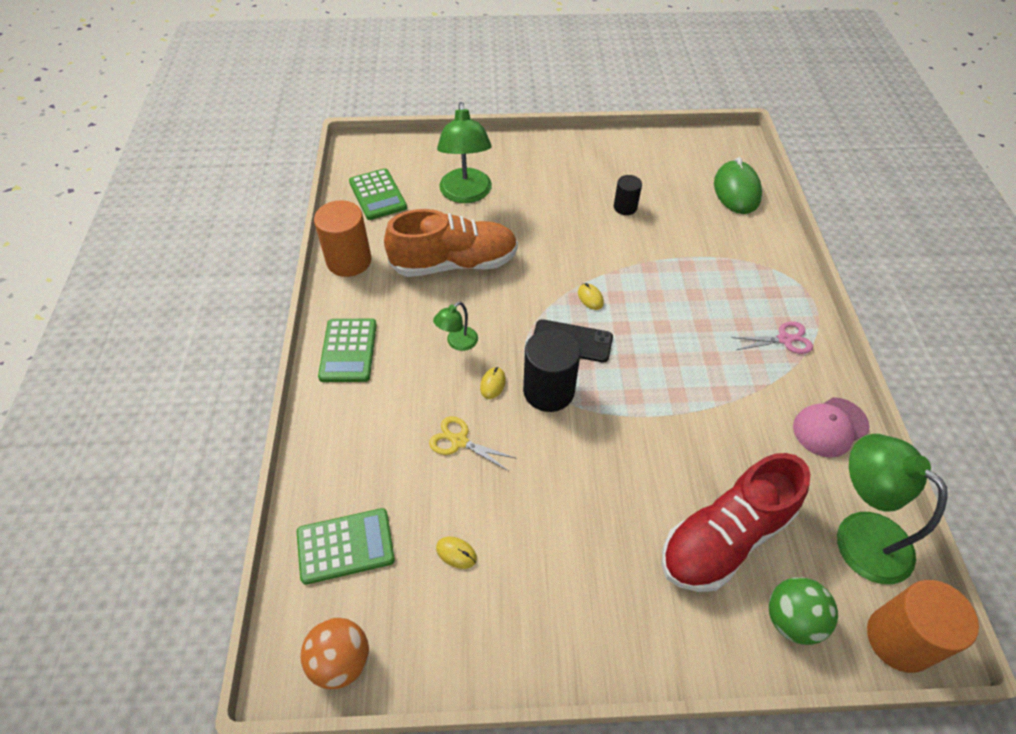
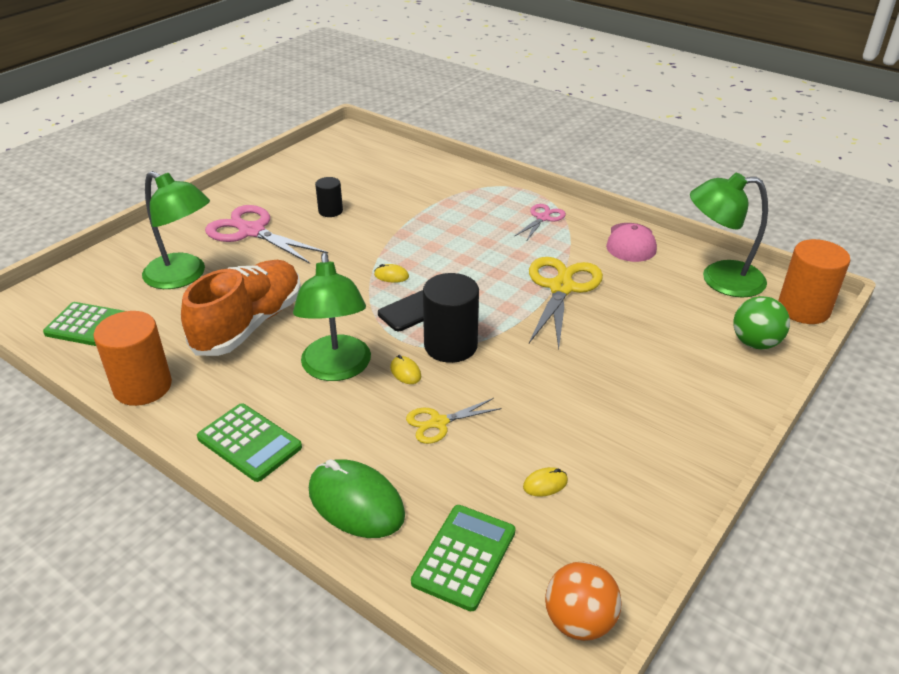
camera: 50 degrees left, 15 degrees down
(457, 343) = (337, 369): green lamp -> green lamp, size x2.02
(550, 187) = (252, 231): none -> pink scissors
(700, 416) = (561, 288): none -> yellow scissors
(724, 538) = (669, 335): red shoe -> none
(736, 190) = (392, 160): green mouse -> green mouse (356, 502)

